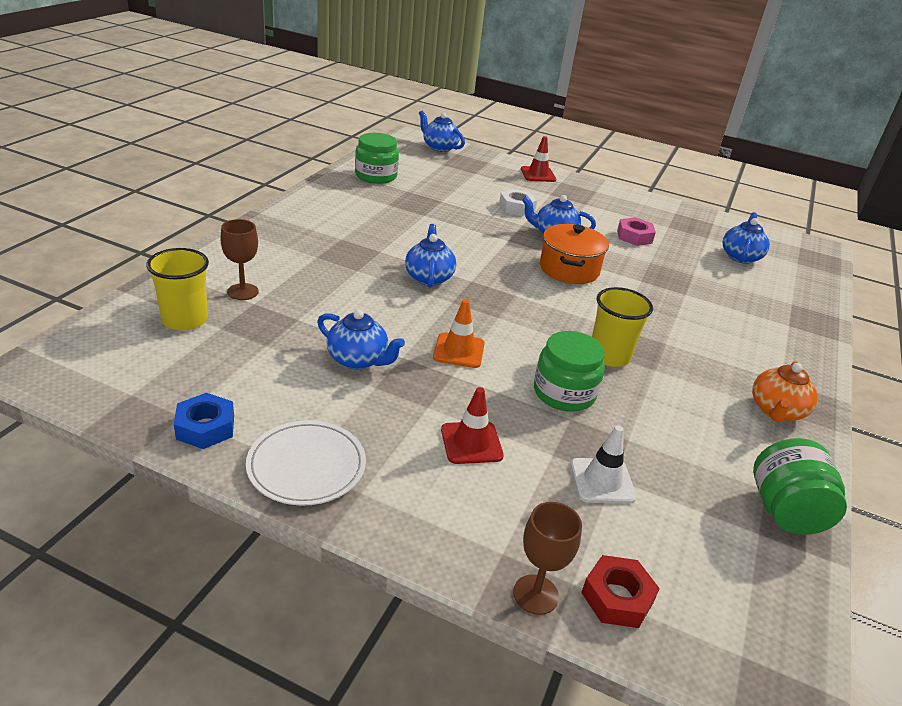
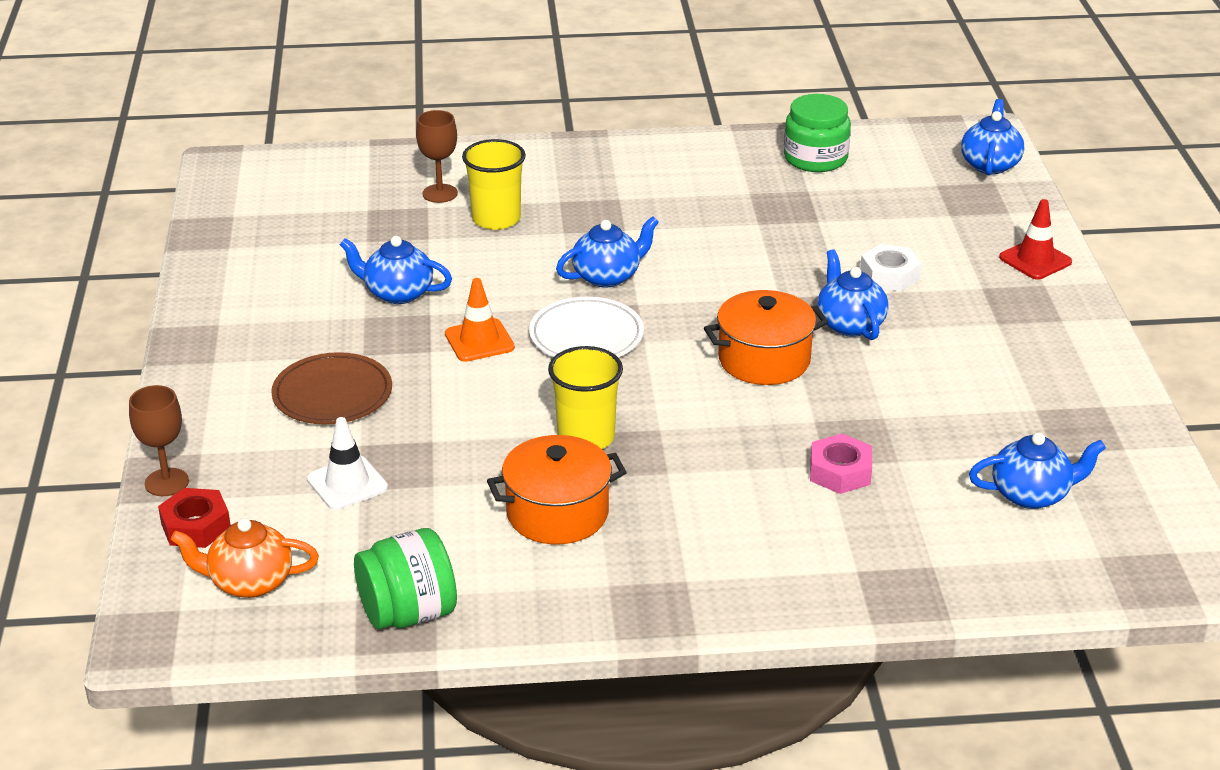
camera: 65 degrees right, 0 degrees up
(185, 320) = (359, 189): yellow cup -> yellow cup (496, 219)
(205, 427) = (225, 263): blue nut -> none
(306, 466) = (222, 325): white plate -> white plate (586, 335)
(358, 360) = (397, 293): blue teapot -> blue teapot turned 105 degrees clockwise
(471, 443) = (332, 394): red traffic cone -> brown plate
(564, 393) = (474, 425): green jar -> none
(634, 237) = (948, 387): pink nut -> pink nut (840, 472)
(690, 399) = (557, 513): none -> orange pot
(776, 411) = (606, 584): orange teapot -> orange teapot (249, 582)

